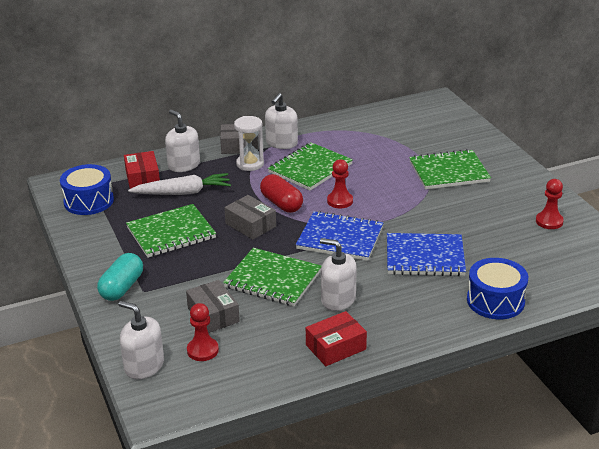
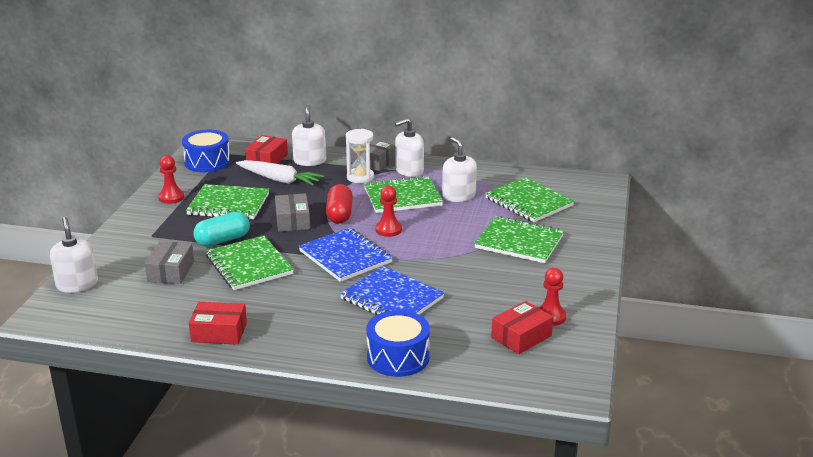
camera: 35 degrees right, 5 degrees down
(122, 287) = (141, 227): turquoise capsule -> turquoise capsule (222, 240)
(202, 350) = (128, 292): red pawn -> red pawn (171, 197)
(338, 299) = (274, 300): white soap dispenser -> white soap dispenser (458, 196)
(410, 136) = (529, 202): none -> green notebook
(552, 245) = (521, 337): none -> red box

